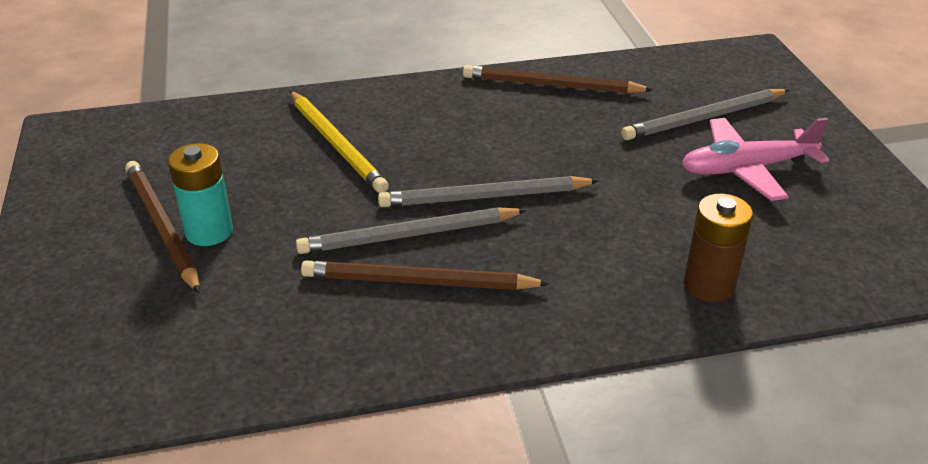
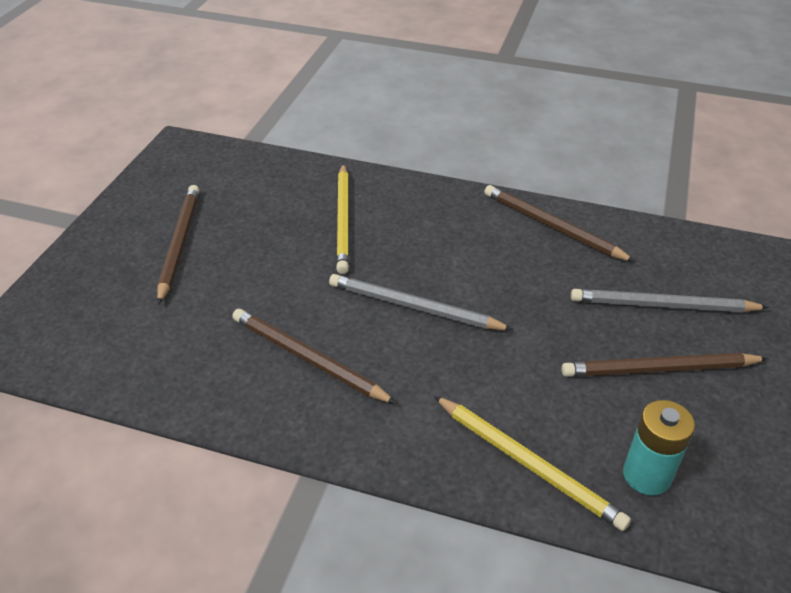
camera: 30 degrees right, 5 degrees up
(209, 231) = (205, 258): turquoise battery -> turquoise battery (646, 475)
(408, 235) = (332, 317): grey pencil -> none
(709, 286) = (528, 463): brown battery -> yellow pencil
(746, 169) = (659, 369): pink plane -> brown pencil

